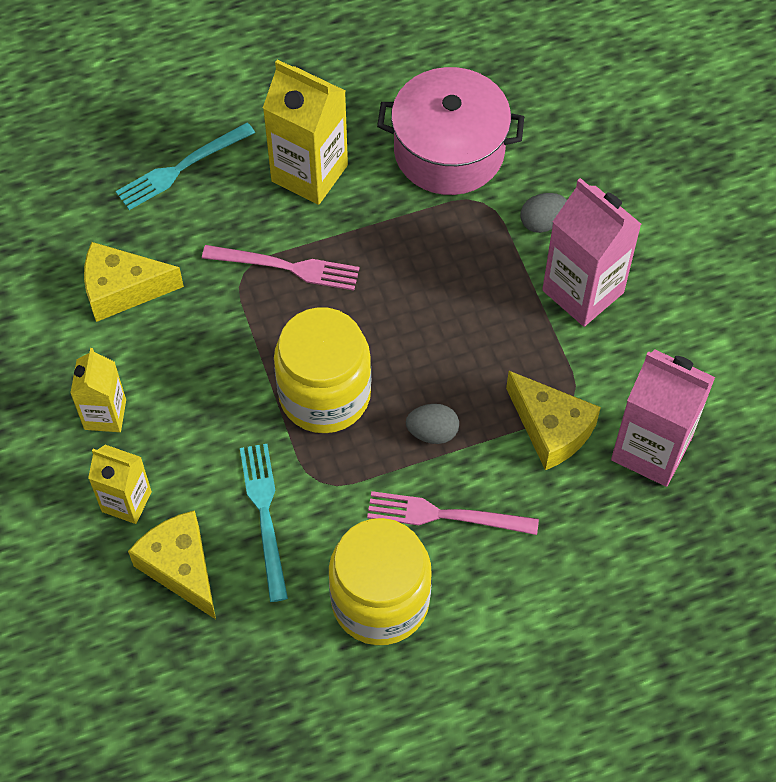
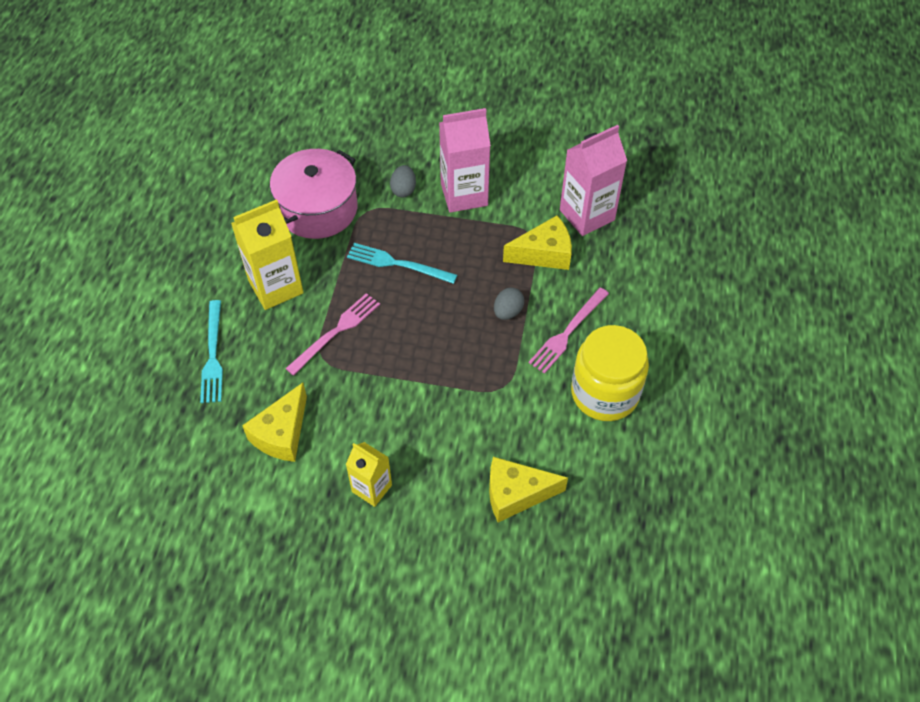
camera: 60 degrees left, 5 degrees down
(126, 501) = (447, 505): yellow carton -> none
(265, 515) = (508, 428): turquoise fork -> turquoise fork (397, 264)
(324, 394) = (443, 355): yellow jar -> none

